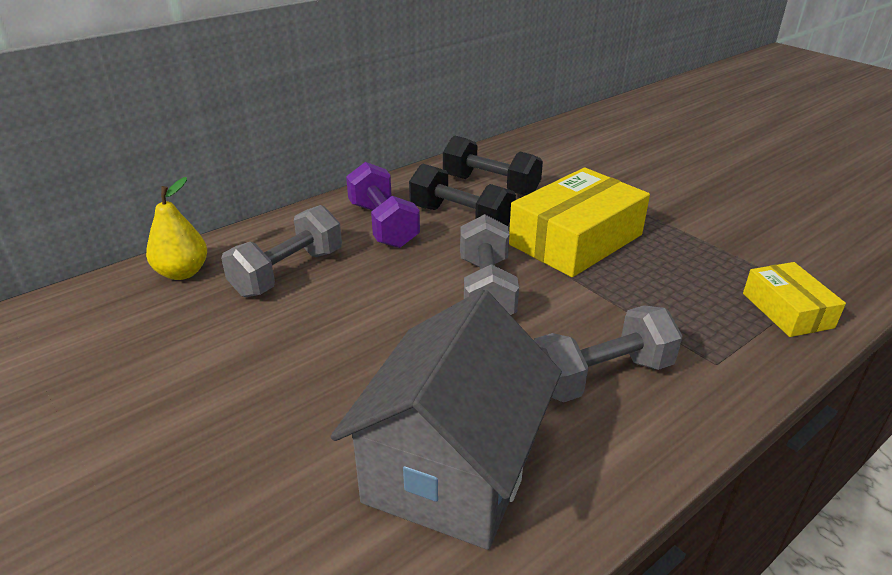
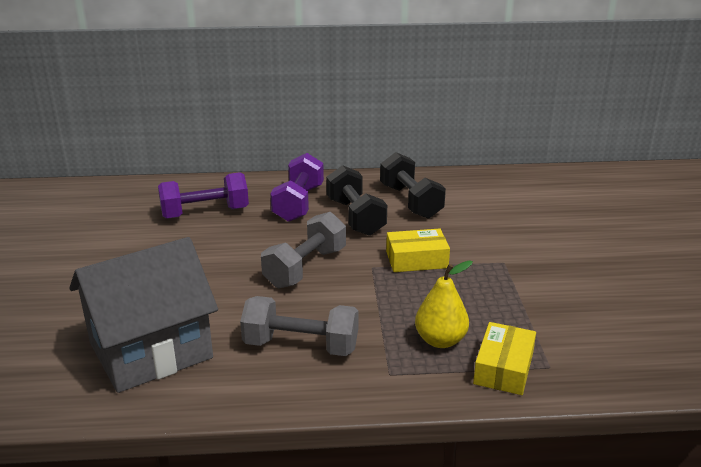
camera: 35 degrees right, 5 degrees down
(182, 273) = (151, 192): yellow pear -> yellow pear (440, 340)
(288, 272) = (205, 213): grey dumbbell -> purple dumbbell
(575, 239) = (416, 259): yellow box -> yellow box, size x0.56

